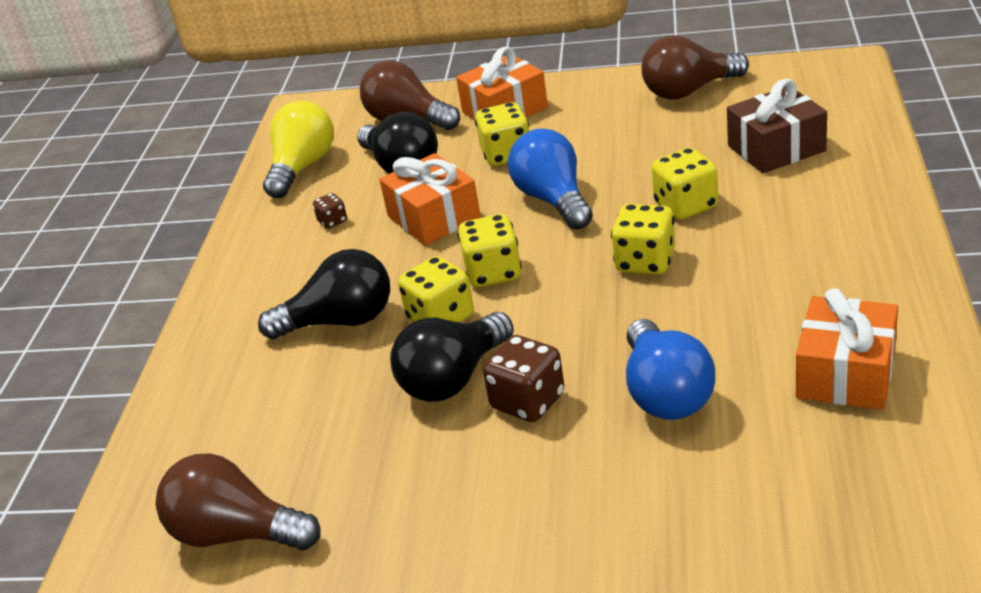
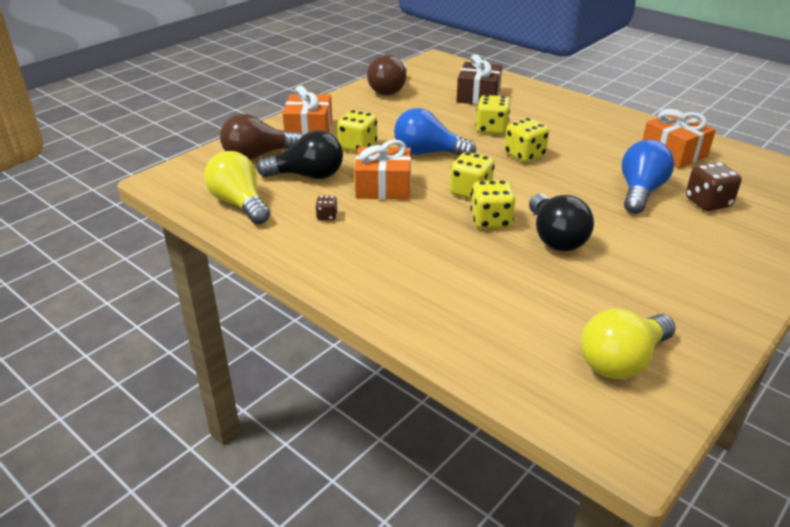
camera: 60 degrees left, 0 degrees up
(236, 534) = (622, 361): brown light bulb -> yellow light bulb
(340, 321) = (445, 251): black light bulb -> none
(527, 402) = (603, 226): brown dice -> brown dice (707, 203)
(666, 393) = (640, 192): blue light bulb -> blue light bulb turned 90 degrees counterclockwise

